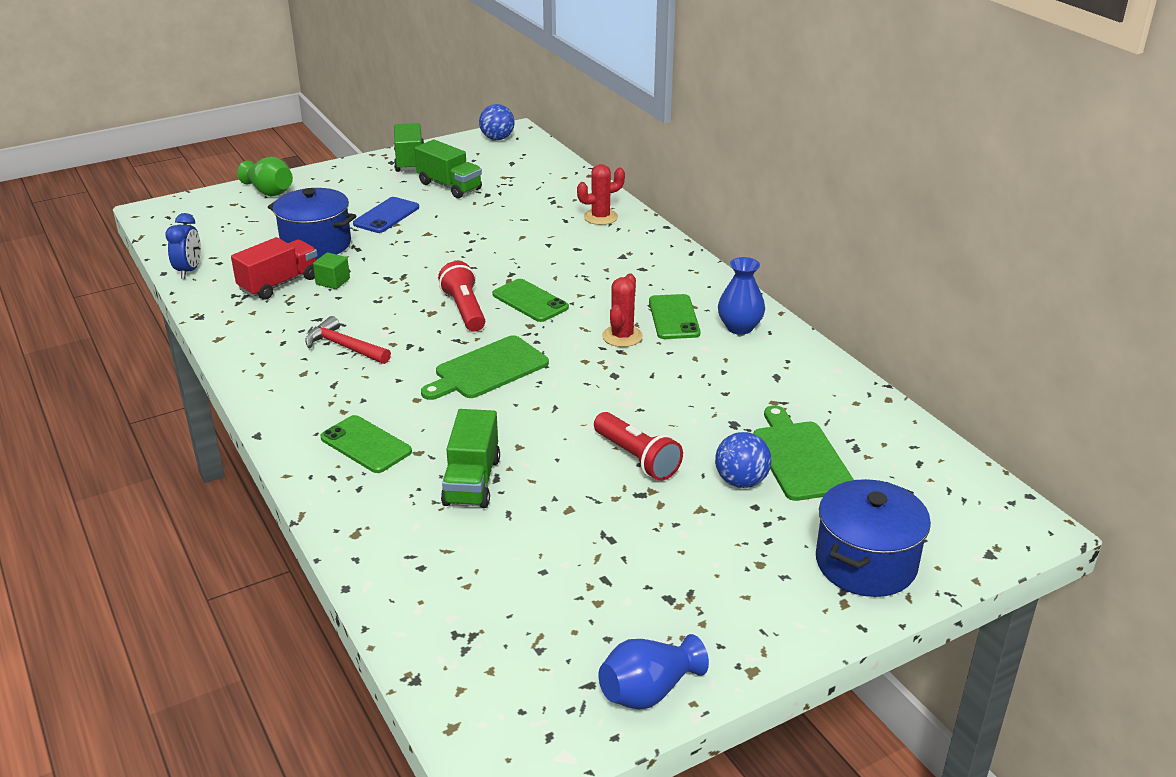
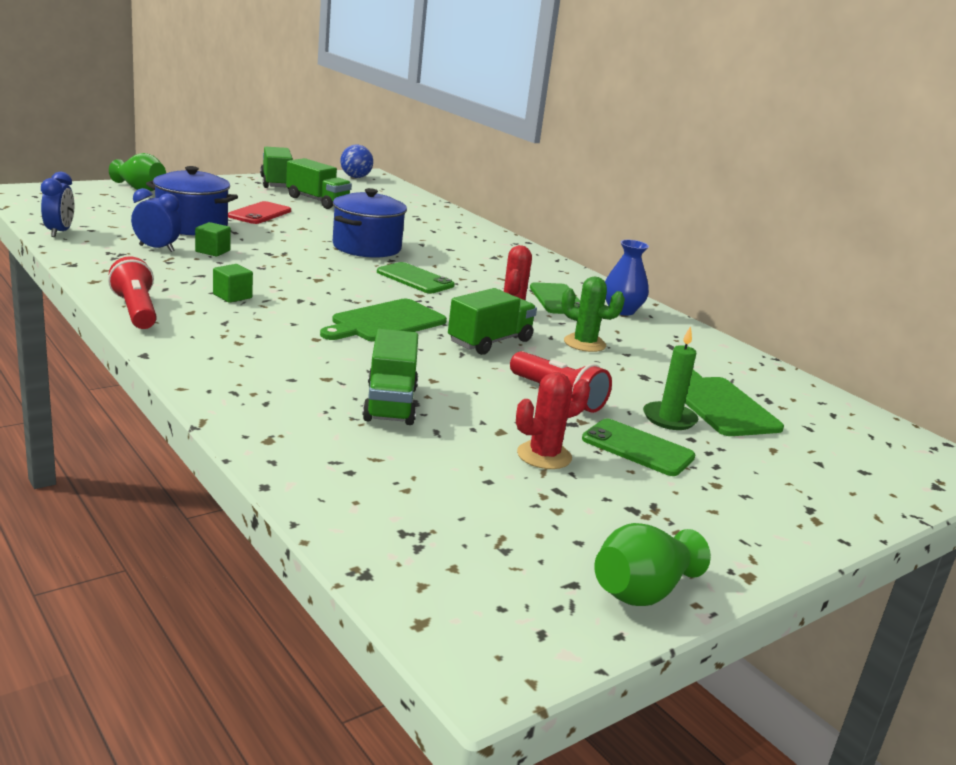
camera: 10 degrees left, 10 degrees down
(279, 284) = (156, 248): red truck -> blue clock
(345, 347) = (232, 296): red hammer -> green cube
(366, 445) = (268, 369): green phone -> green phone (637, 448)
(386, 216) = (259, 214): blue phone -> red phone
(464, 310) = (351, 280): red flashlight -> red flashlight (136, 311)
(587, 388) = (490, 342): none -> green truck
(600, 217) = (465, 231): red cactus -> red cactus (544, 456)
(648, 691) = (642, 592): blue vase -> green vase
(685, 381) = (584, 343): none -> green cactus
(741, 481) = (669, 419): blue ball -> green candle
(866, 563) = (822, 488): blue pot -> blue pot (367, 247)

